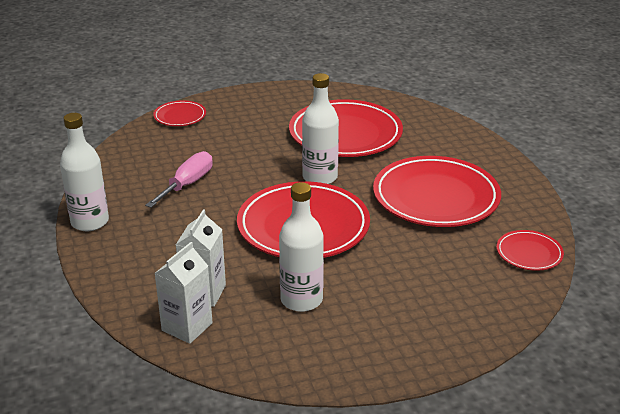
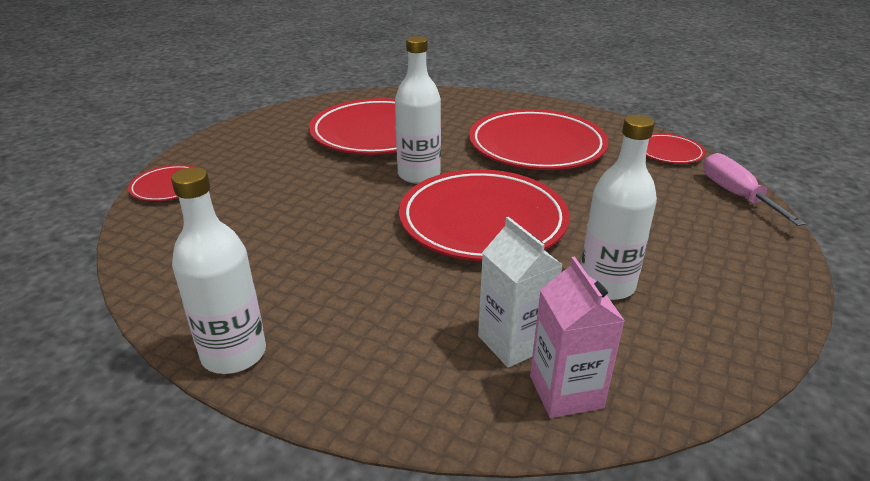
camera: 45 degrees left, 0 degrees up
(187, 184) = (294, 245): pink screwdriver -> pink screwdriver (736, 195)
(187, 327) = (566, 391): white carton -> pink carton

